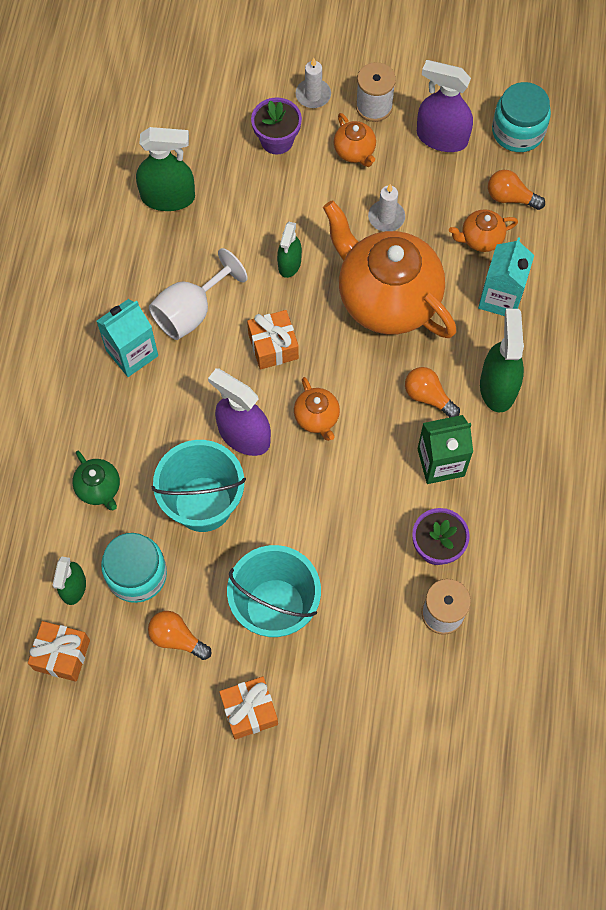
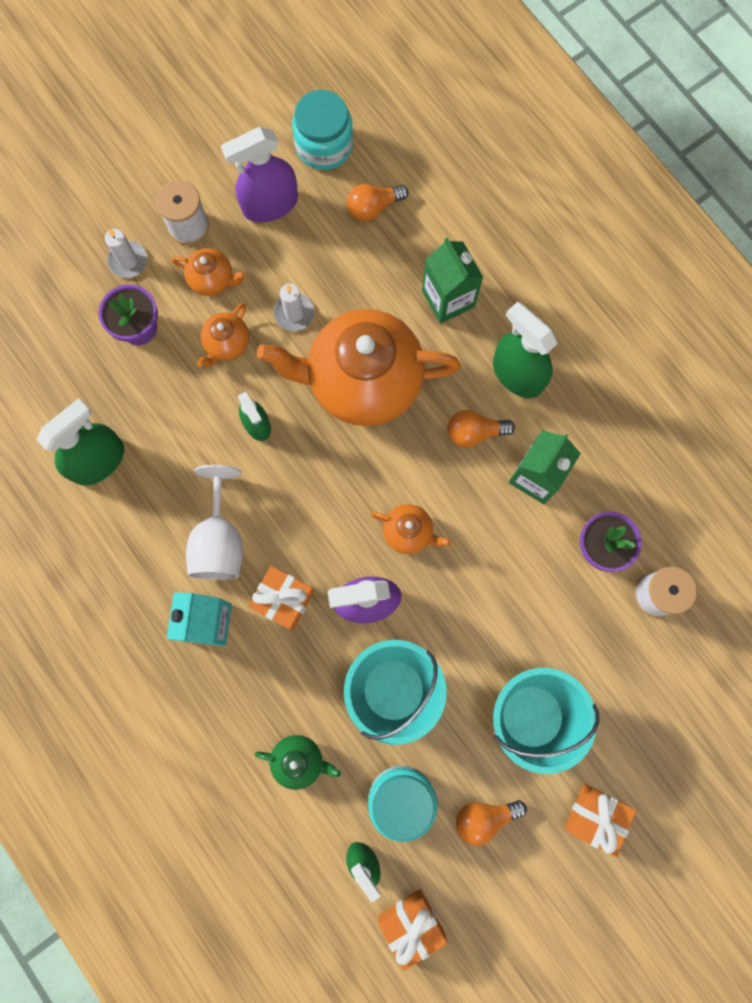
camera: 45 degrees left, 10 degrees up
(273, 346) = (315, 506): orange gift -> orange gift (283, 600)
(480, 239) = (385, 264): orange teapot -> orange teapot (227, 344)
(500, 298) = (448, 299): turquoise carton -> green carton

